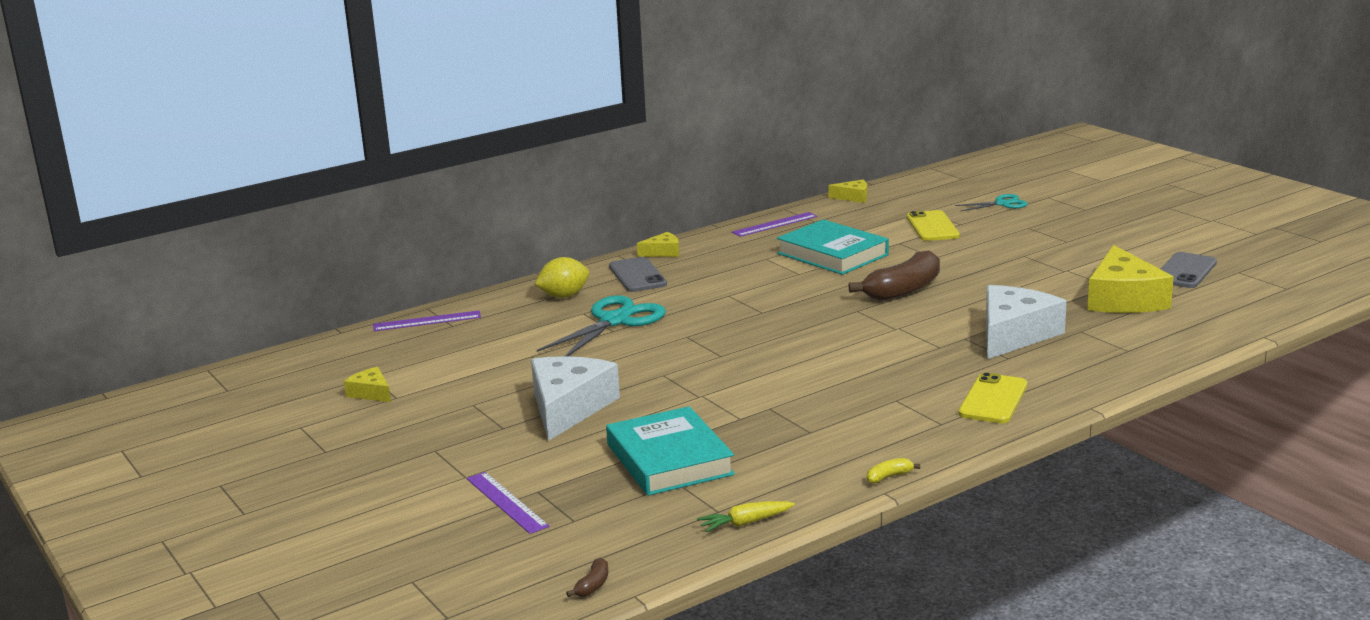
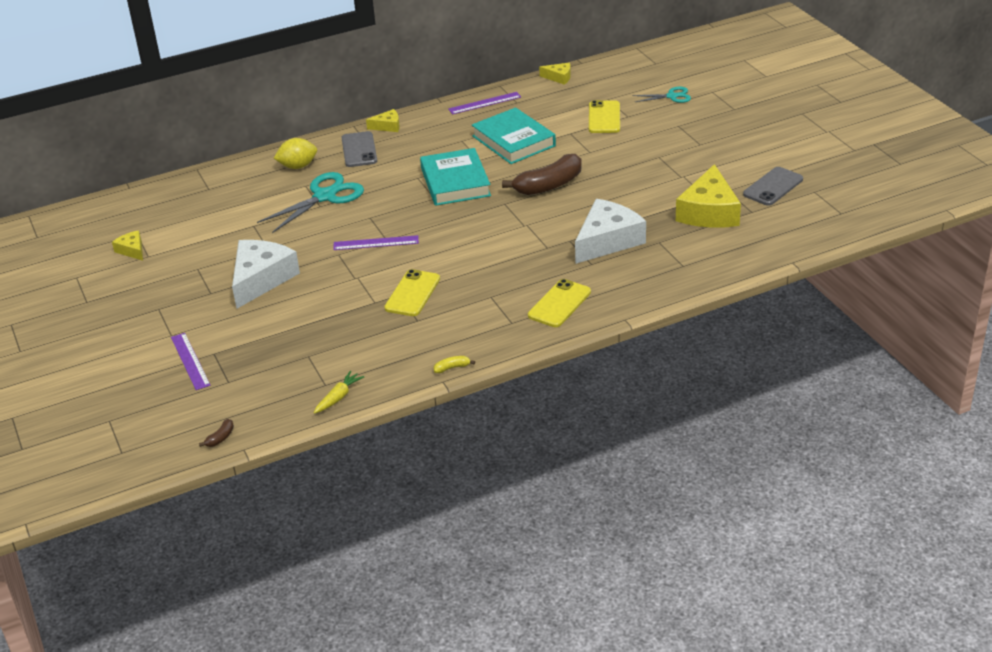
camera: 10 degrees right, 15 degrees up
(427, 321) = (192, 182): purple ruler -> purple ruler (376, 243)
(669, 459) = (311, 335): turquoise book -> turquoise book (455, 182)
(745, 523) = (338, 397): yellow carrot -> yellow carrot turned 135 degrees clockwise
(787, 405) = (412, 293): none -> yellow phone

